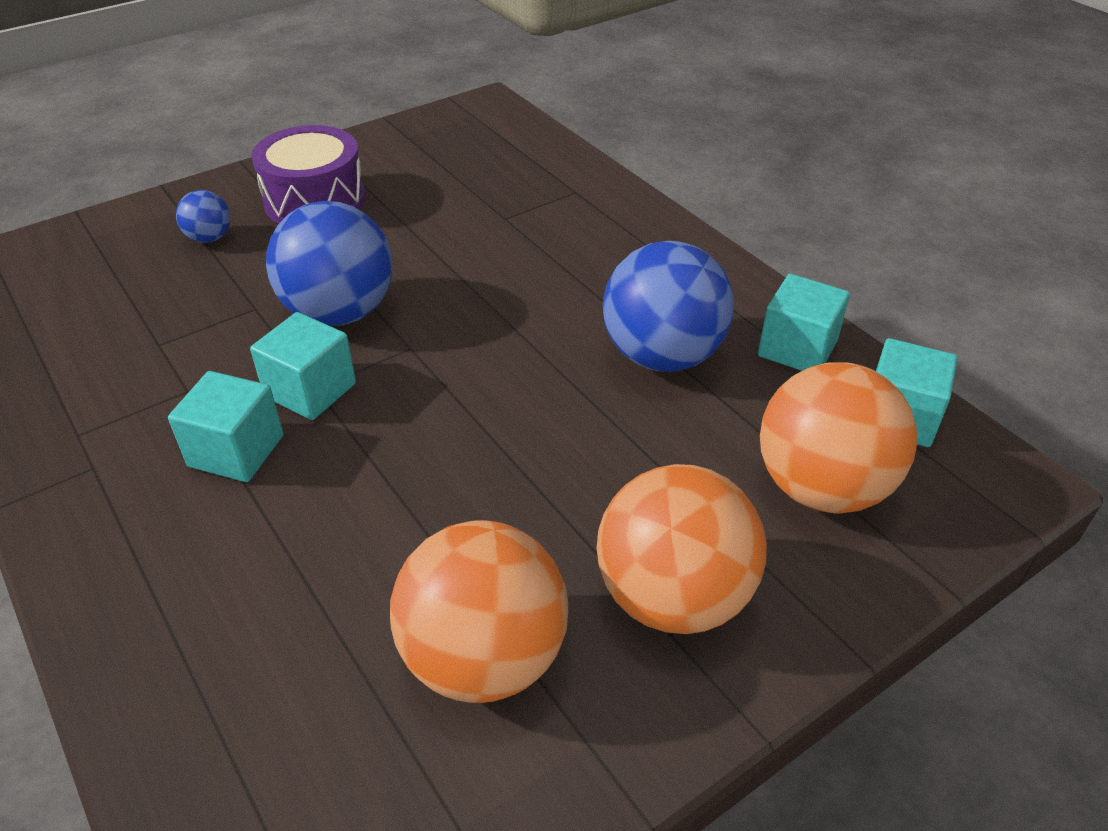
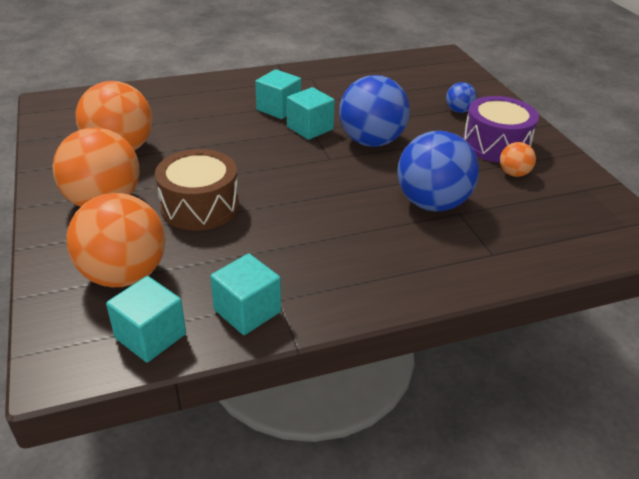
camera: 105 degrees right, 5 degrees down
(391, 184) = (513, 173): none -> orange ball
(616, 460) = (200, 206): none -> brown drum
(662, 356) = (274, 245): blue ball -> blue ball (432, 203)

